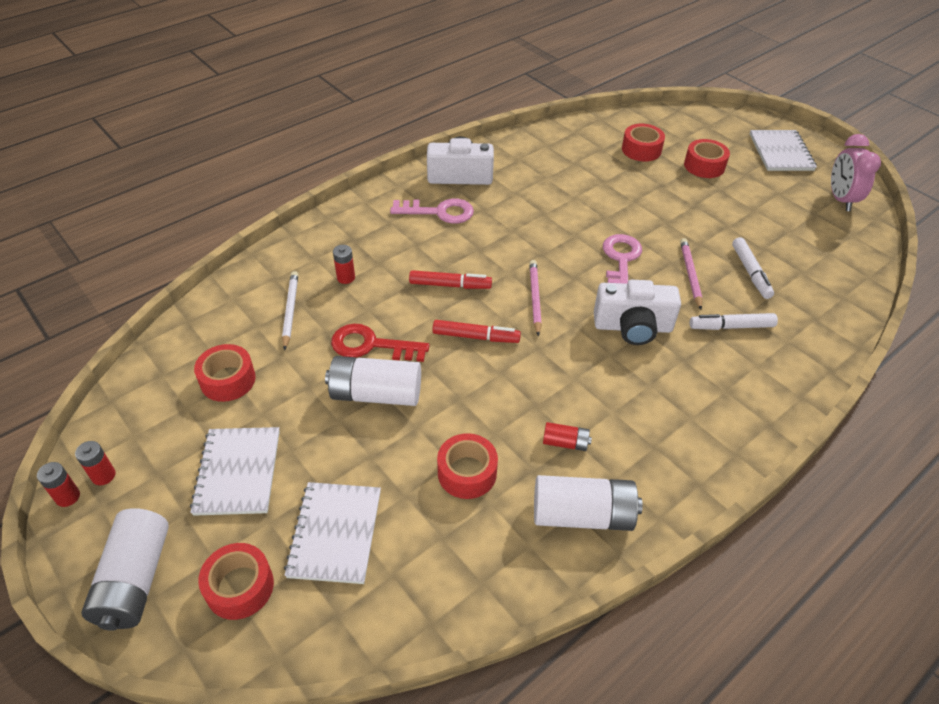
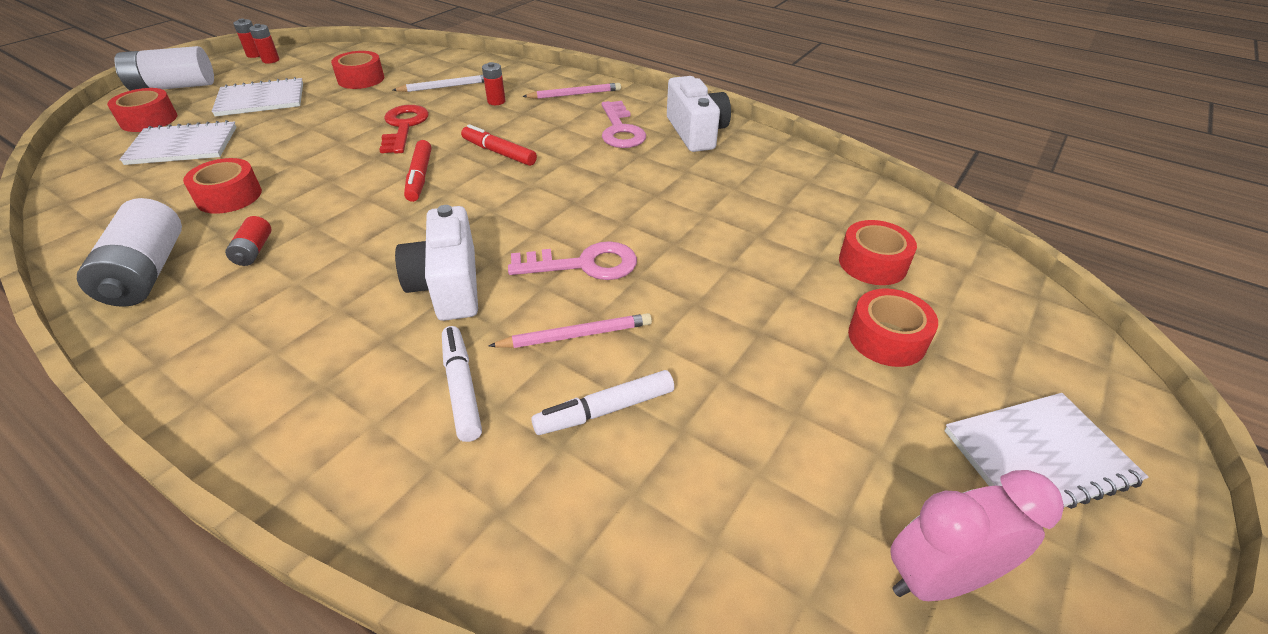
camera: 75 degrees right, 5 degrees down
(376, 394) = (339, 138): white battery -> none
(450, 285) = (499, 152): red marker -> red marker turned 135 degrees clockwise
(534, 298) = (490, 205): pink pencil -> pink pencil (575, 94)

